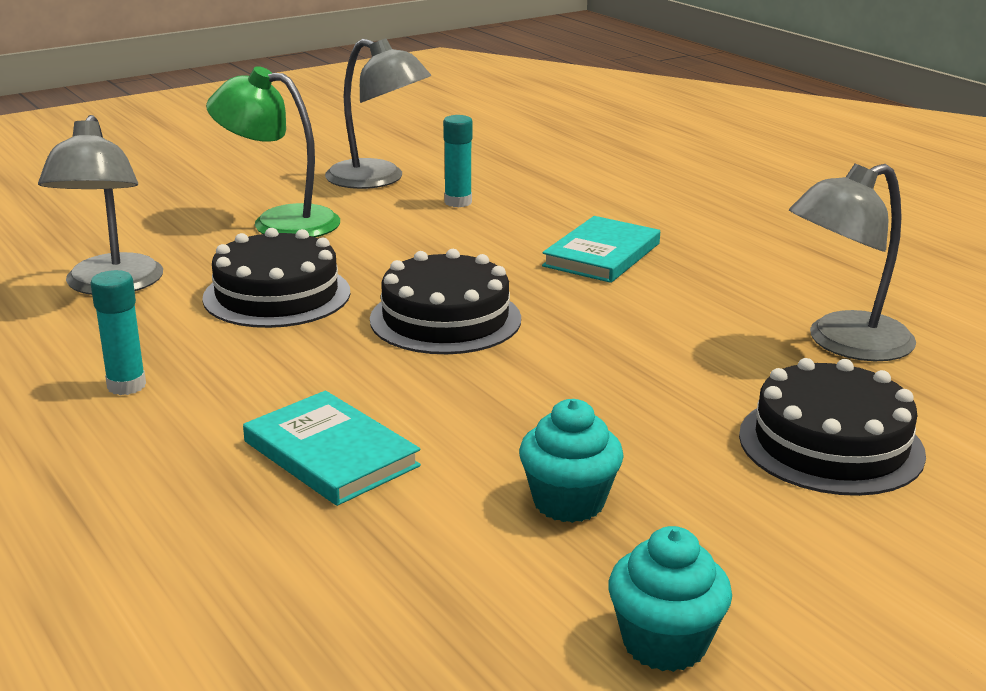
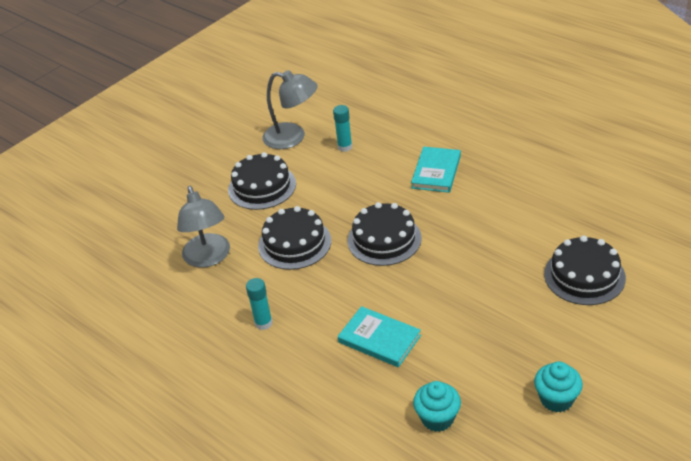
camera: 10 degrees left, 15 degrees up
(279, 222) = (262, 187): green lamp -> black cake
(568, 502) = (491, 339): turquoise cupcake -> turquoise cupcake (437, 418)
(844, 343) = (570, 208): grey lamp -> none

